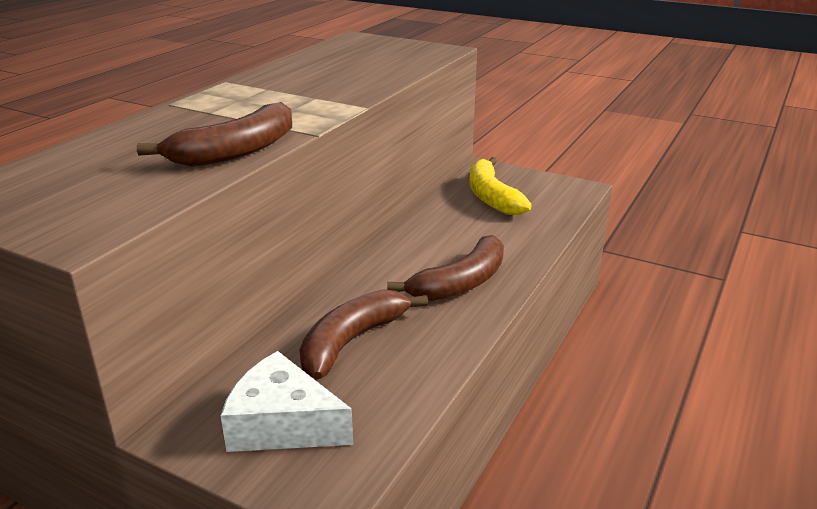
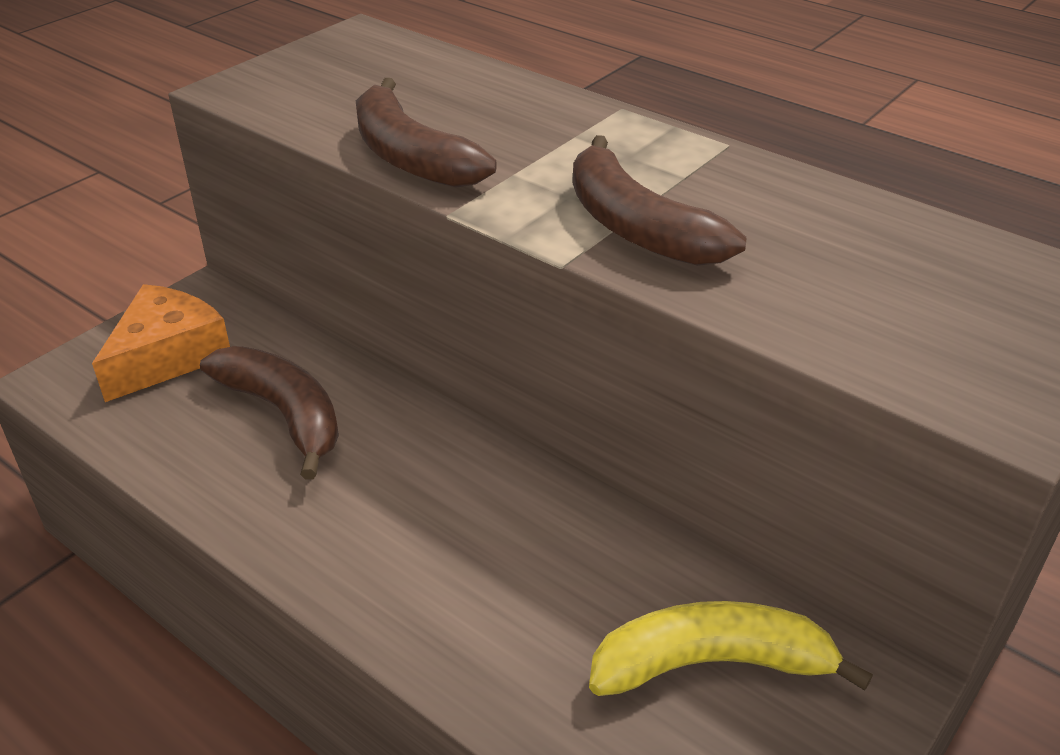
camera: 100 degrees right, 10 degrees up
(282, 424) = (168, 356): white cheese -> orange cheese
(460, 283) = (380, 545): brown banana -> brown banana (637, 227)

